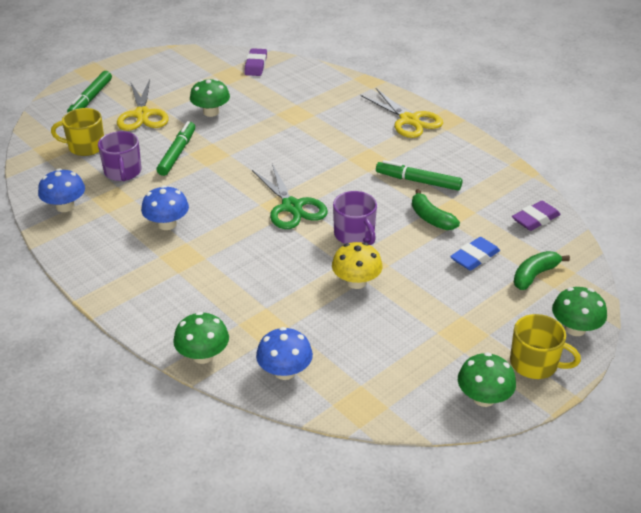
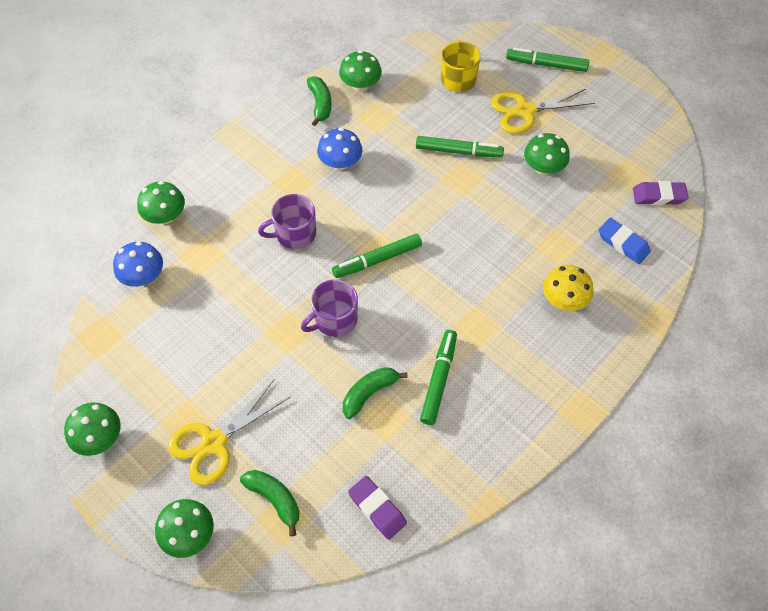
camera: 85 degrees right, 20 degrees up
(65, 206) = (360, 85): blue mushroom -> green mushroom
(80, 235) = (320, 104): none -> green banana
(123, 172) = (419, 115): purple mug -> purple mug (295, 234)
(292, 207) = (377, 260): green scissors -> green marker
(356, 282) = (260, 325): yellow mushroom -> yellow mushroom (564, 300)
(409, 120) = (570, 368): yellow scissors -> yellow scissors (214, 443)
(474, 257) = (303, 437): blue eraser -> blue eraser (623, 243)
(535, 363) = (140, 488): yellow mug -> none

